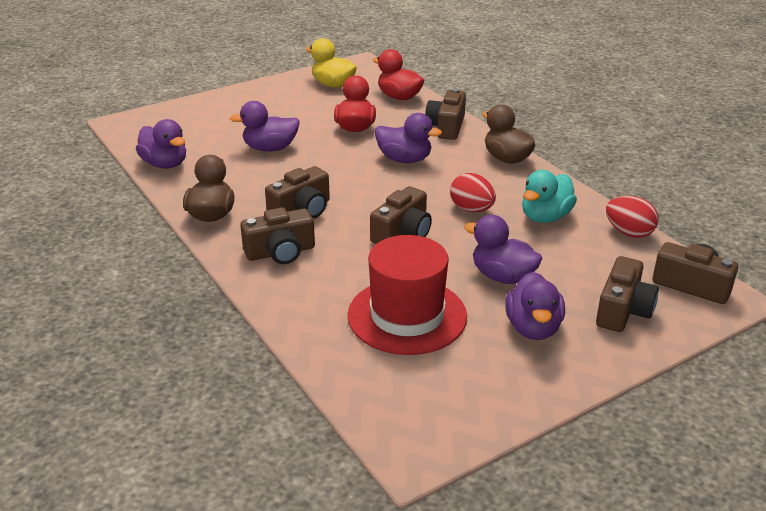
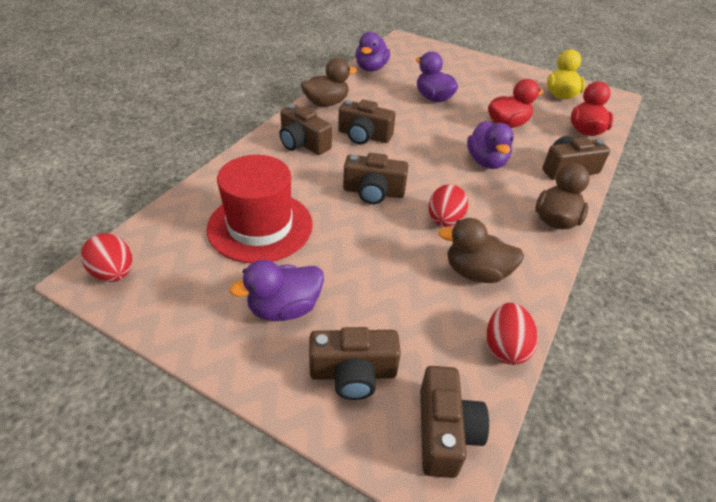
camera: 60 degrees right, 10 degrees up
(418, 433) = (114, 273): none -> red egg
(502, 276) = (352, 267): purple duck -> none
(545, 217) = (476, 272): turquoise duck -> brown duck

